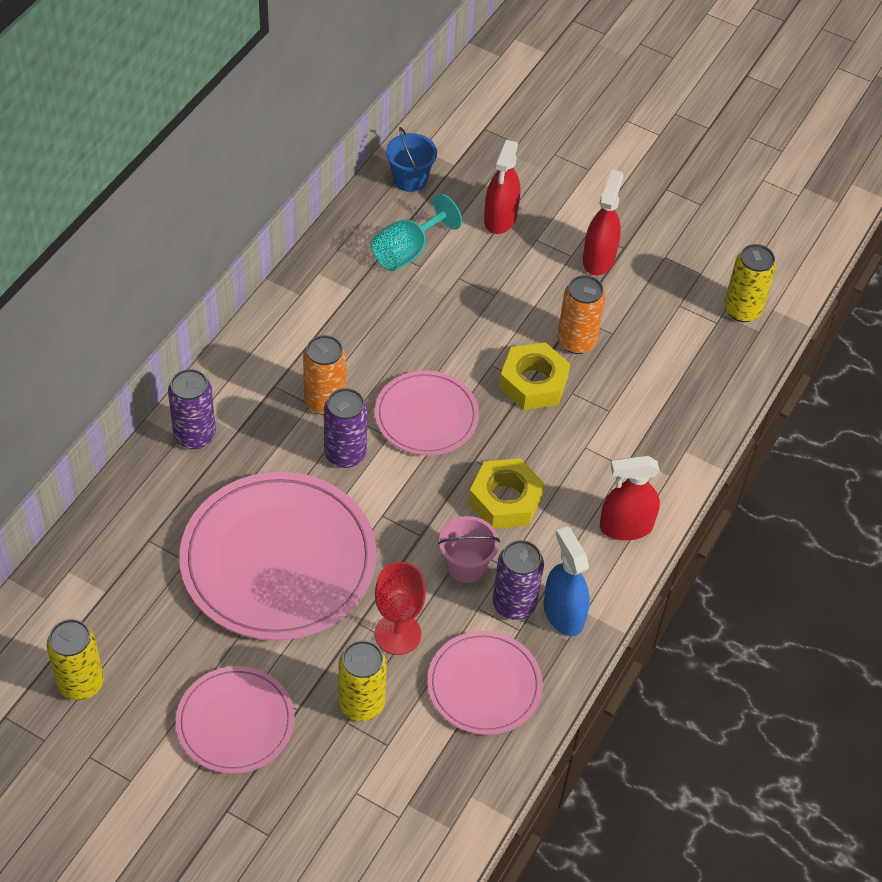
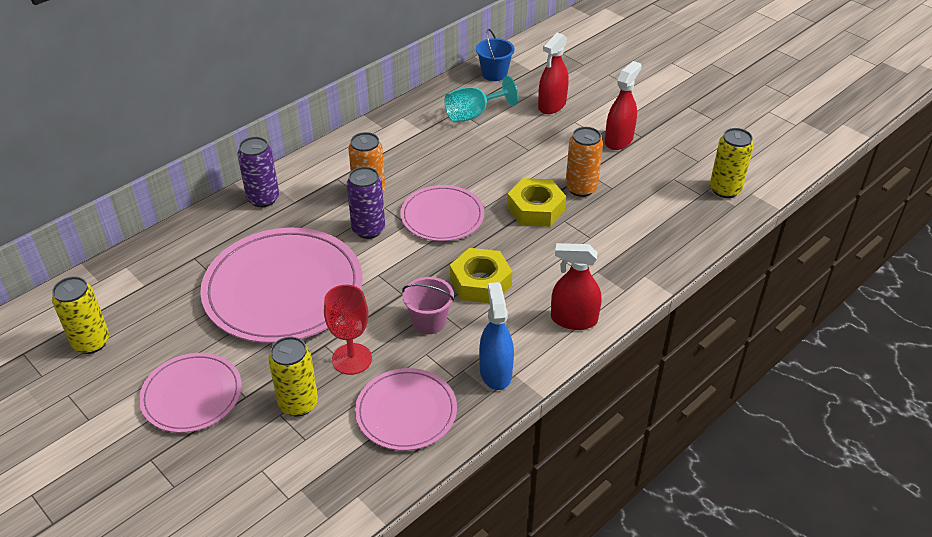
camera: 20 degrees right, 10 degrees down
(514, 604) = (457, 357): purple can -> none

